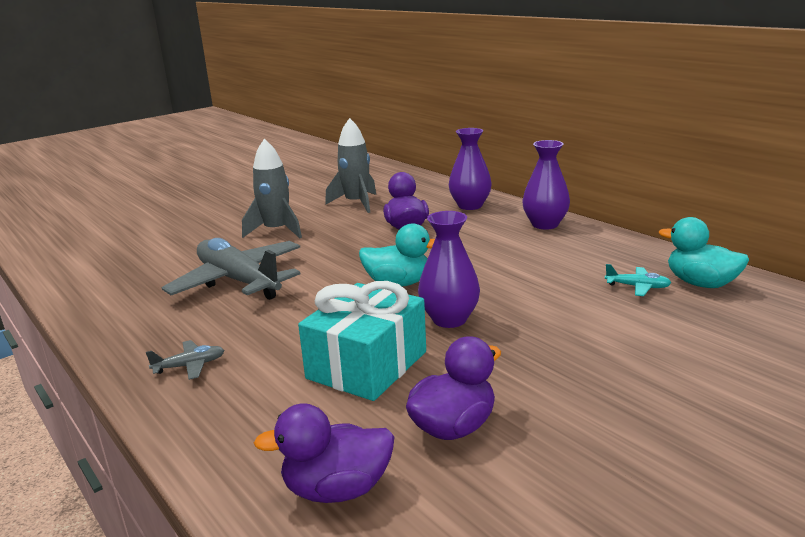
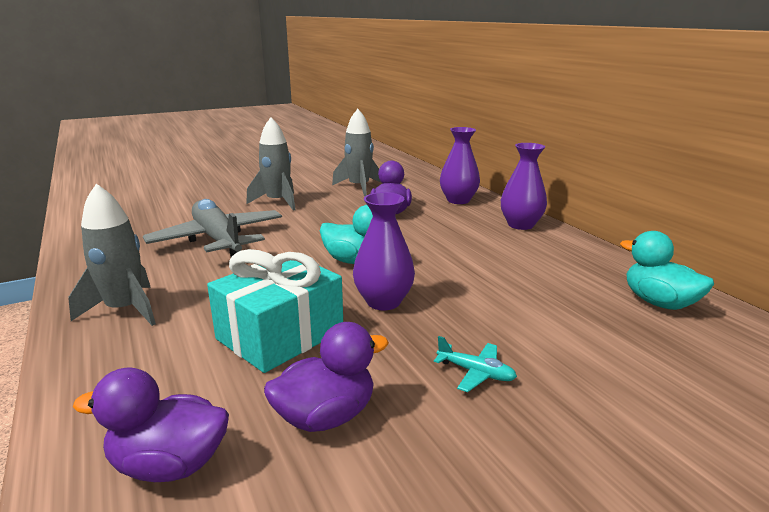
camera: 10 degrees right, 0 degrees up
(190, 366) = (125, 310): grey plane -> grey rocket
(637, 287) = (588, 296): turquoise plane -> turquoise plane (475, 373)

